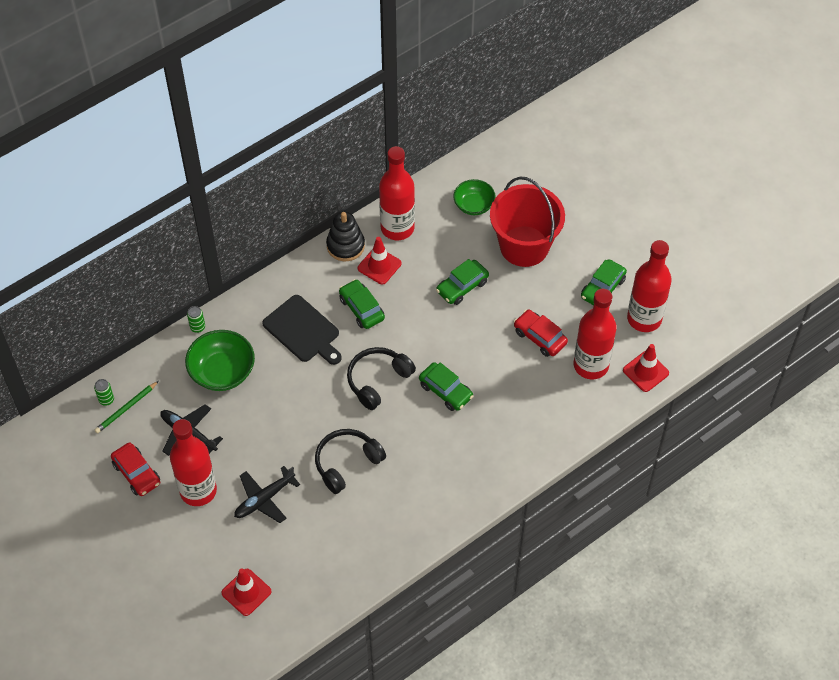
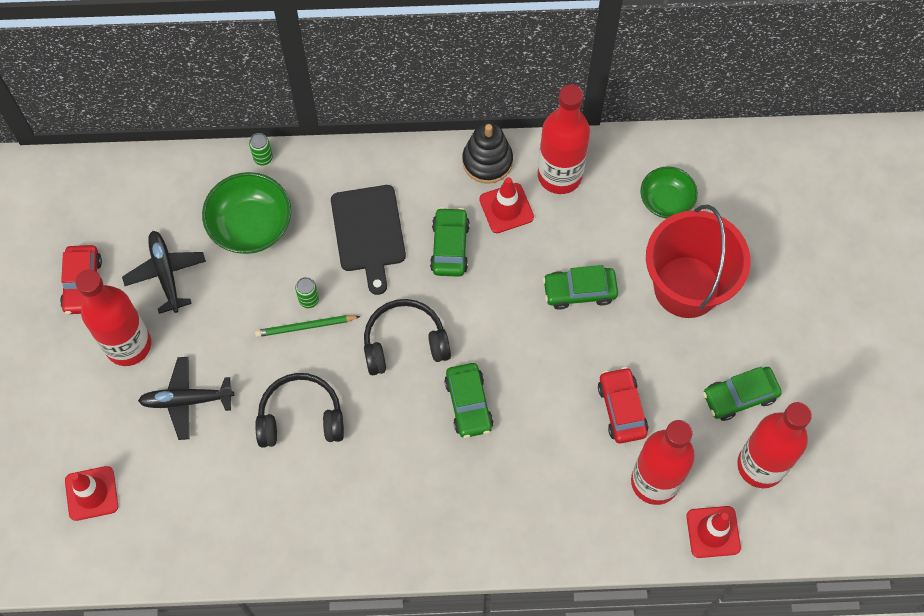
camera: 35 degrees right, 10 degrees up
(106, 400) = (113, 181): green can -> green can (309, 300)
(126, 409) = (125, 204): green pencil -> green pencil (305, 327)

